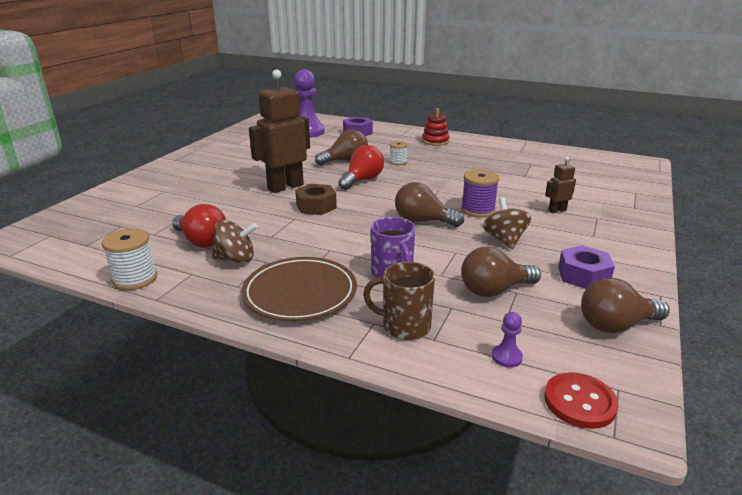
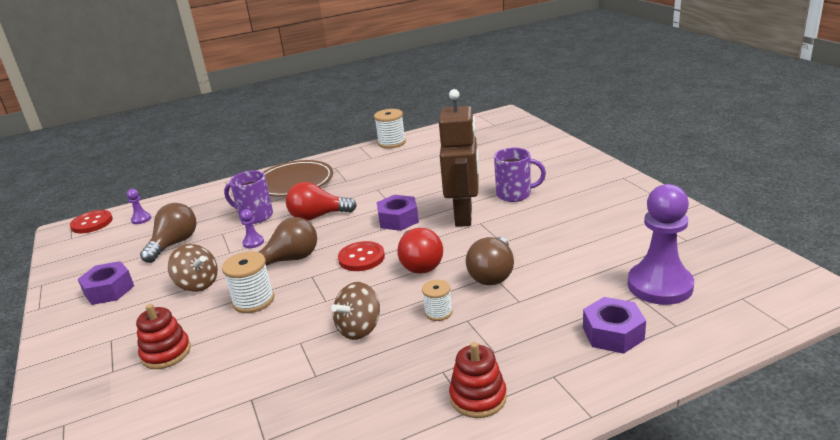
camera: 135 degrees right, 0 degrees up
(201, 241) = (409, 165): red light bulb -> red light bulb (318, 216)
(232, 181) = (515, 194): none -> purple mug
(236, 259) = (365, 172): brown spinning top -> brown spinning top (359, 329)
(316, 206) = (398, 219): brown nut -> purple nut
(382, 198) = (361, 258): none -> red button
(404, 326) = (212, 202): brown mug -> none
(428, 249) = (253, 242): none -> purple pawn
(478, 210) = (253, 301): purple spool -> white spool
(557, 210) = (166, 353): brown robot -> red stacking toy
(616, 325) = (75, 267): brown light bulb -> none

